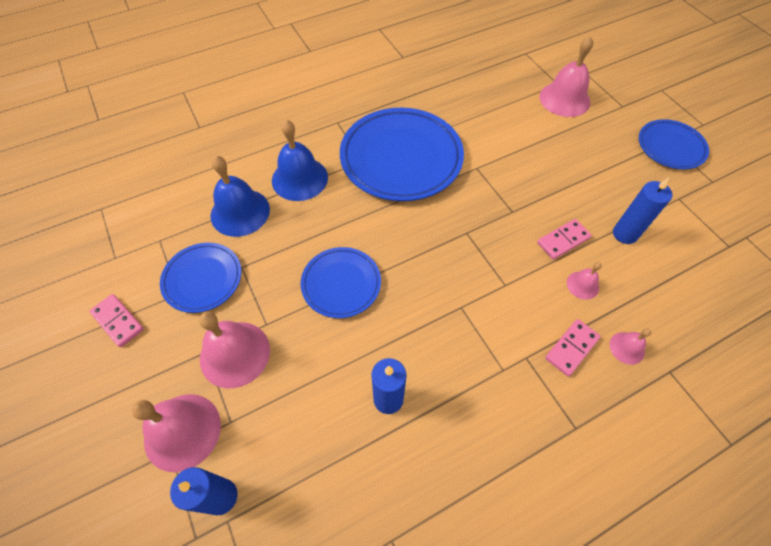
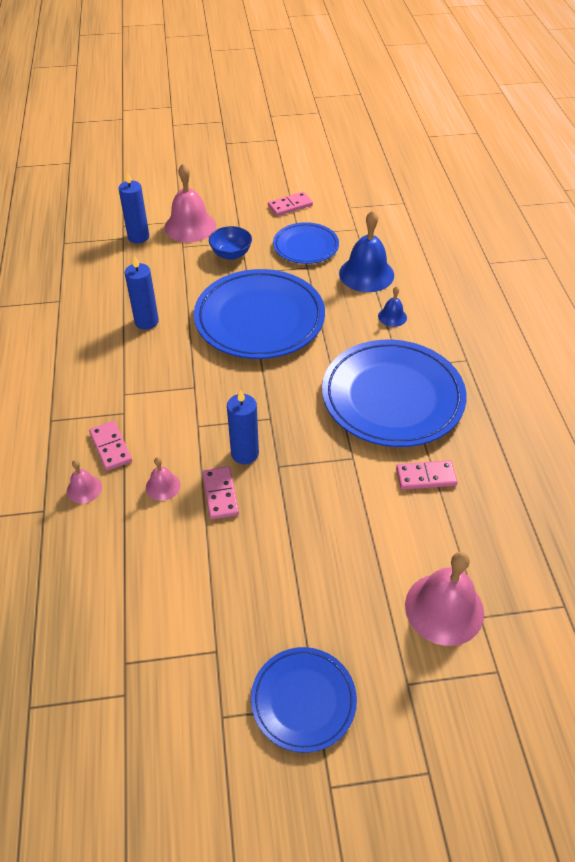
camera: 110 degrees right, 10 degrees down
(235, 354) = (231, 254): pink bell -> blue bowl
(300, 178) = (392, 316): blue bell -> blue bell, size x0.50
(341, 284) = (259, 319): blue plate -> blue plate, size x1.80
(470, 124) = (425, 477): none -> pink domino
(625, 234) = (198, 557): blue candle -> blue candle (245, 453)

